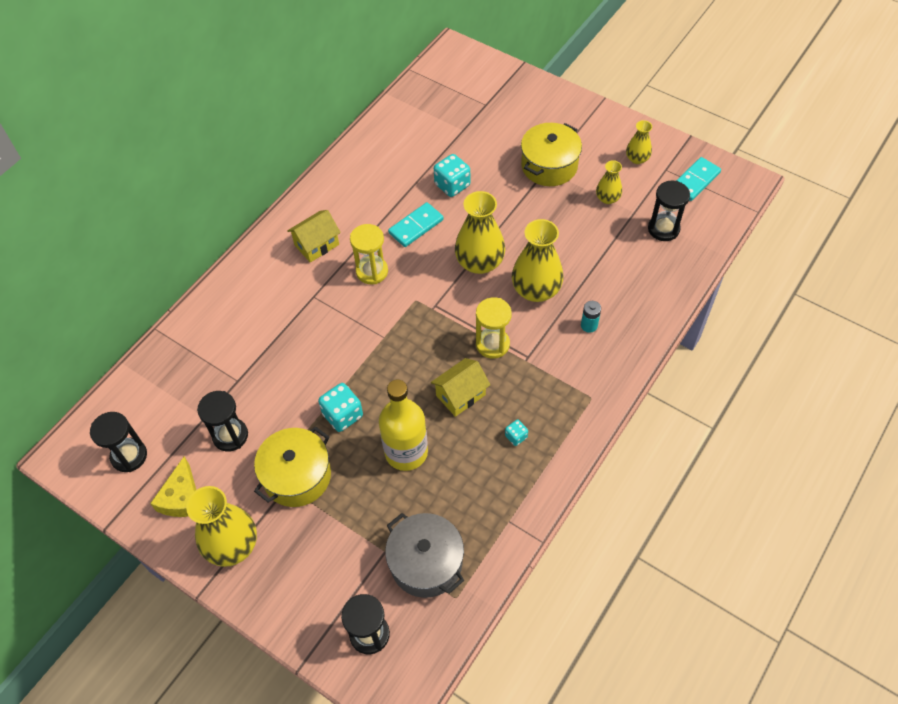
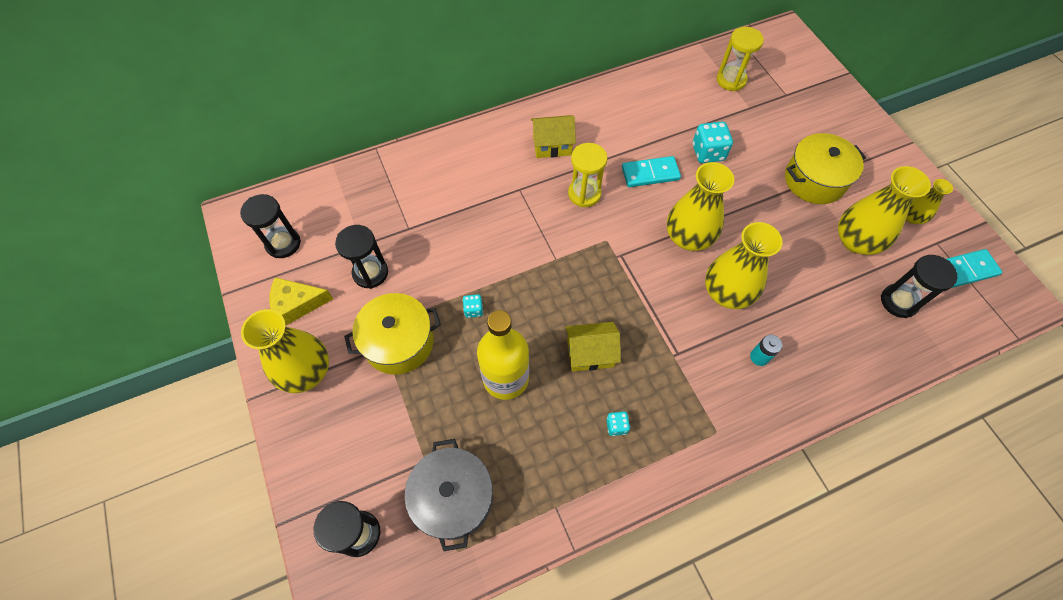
camera: 30 degrees right, 5 degrees up
(182, 497) = (297, 304): yellow cheese -> yellow cheese turned 45 degrees clockwise
(343, 415) = (473, 310): turquoise dice -> turquoise dice, size x0.53
(492, 344) = (651, 322): yellow hourglass -> yellow hourglass (731, 80)
(607, 198) = (856, 241): yellow vase -> yellow vase, size x1.85

